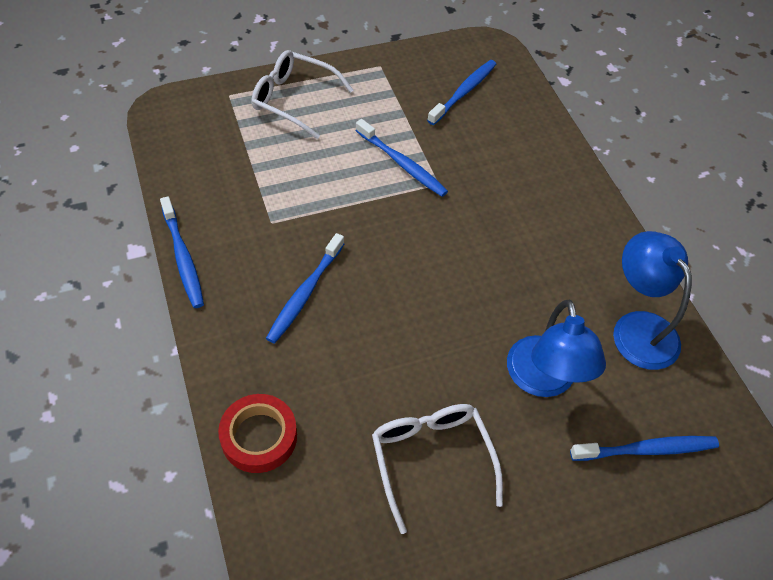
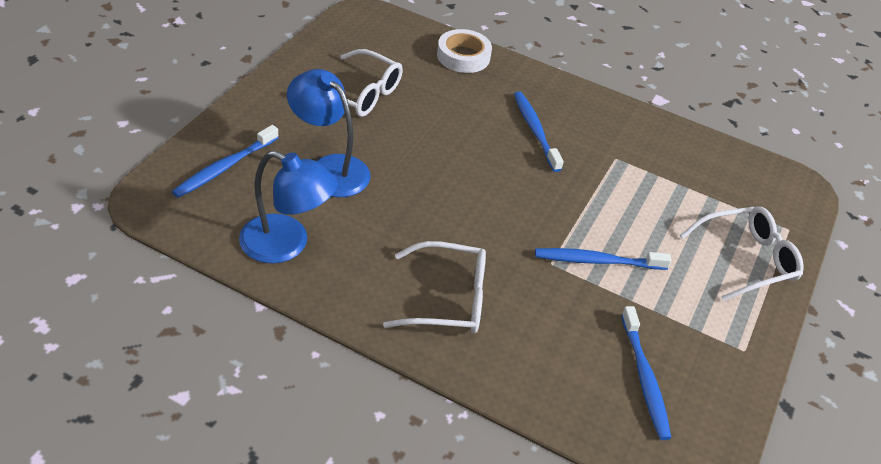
camera: 135 degrees right, 10 degrees down
(183, 258) = (628, 107): blue toothbrush -> none
(259, 436) = (463, 56): red tape -> white tape
(543, 208) = (448, 299): none -> white glasses

